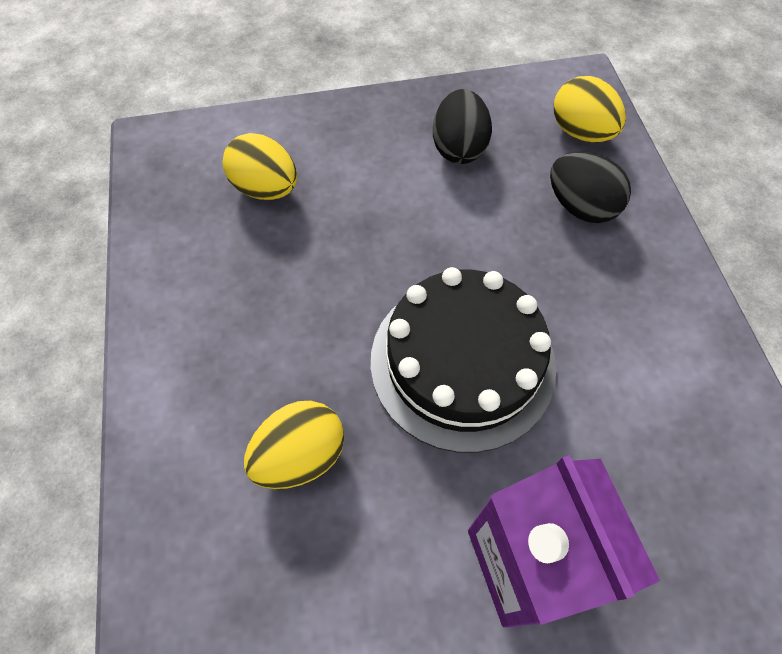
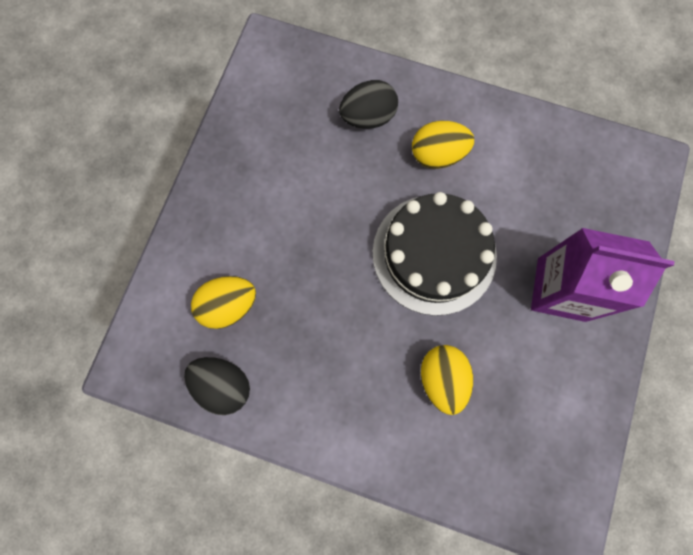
camera: 60 degrees left, 15 degrees up
(459, 148) = (275, 159): black egg -> black egg (223, 385)
(580, 132) = (311, 76): yellow egg -> yellow egg (437, 155)

